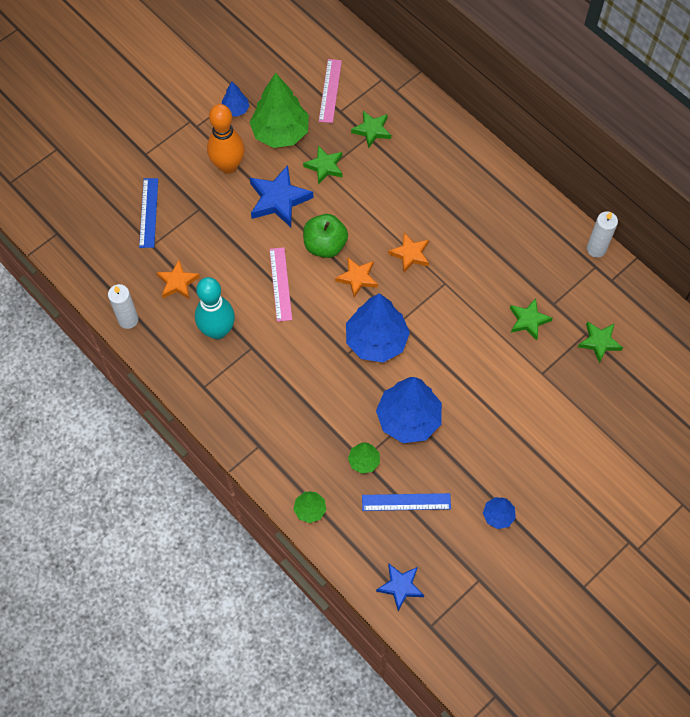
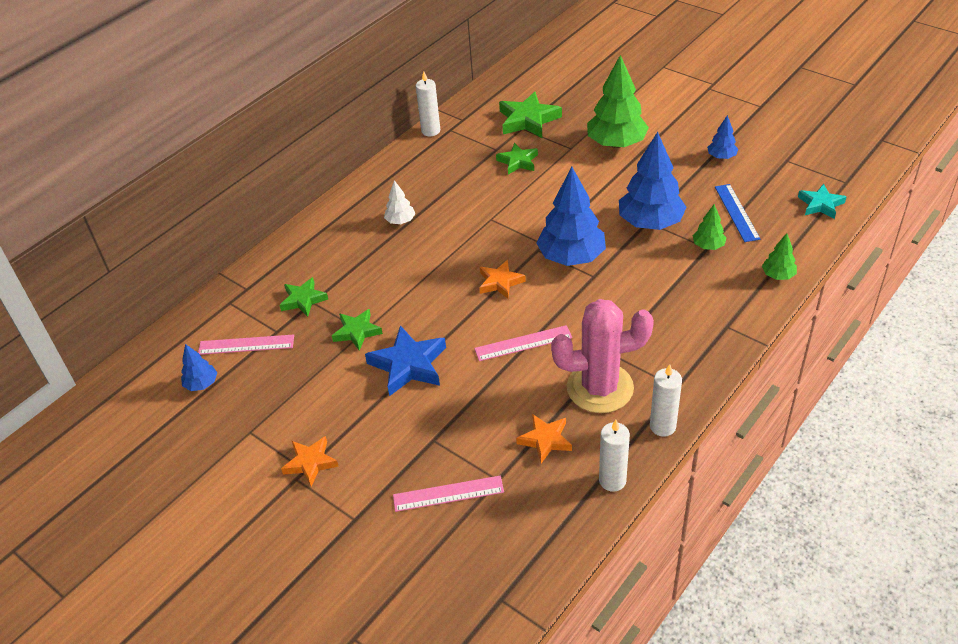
camera: 95 degrees left, 20 degrees down
(148, 212) = (448, 494): blue ruler -> pink ruler
(167, 366) = (662, 426): none -> white candle
(217, 330) = (600, 388): turquoise bowling pin -> pink cactus
(228, 166) = (365, 423): orange bowling pin -> none
(235, 110) = (276, 432): blue tree -> blue tree (201, 384)
(280, 133) = (310, 380): green tree -> green tree (616, 144)
(325, 245) = (464, 314): green apple -> none
(400, 586) = (820, 204): blue star -> turquoise star
(410, 254) = (462, 247): orange star -> orange star (310, 463)
(458, 209) = (400, 221): none -> white tree
(599, 342) = (528, 120): green star -> green star, size x1.58

